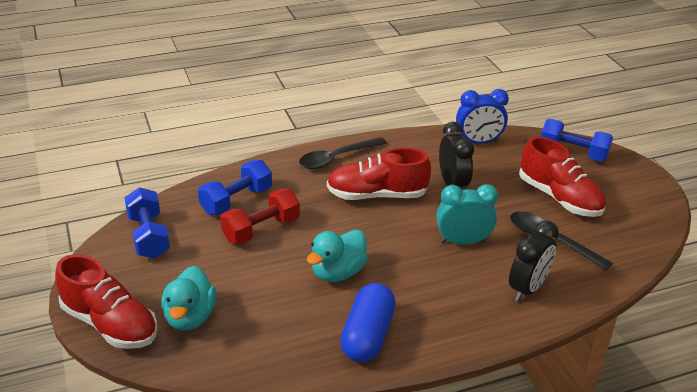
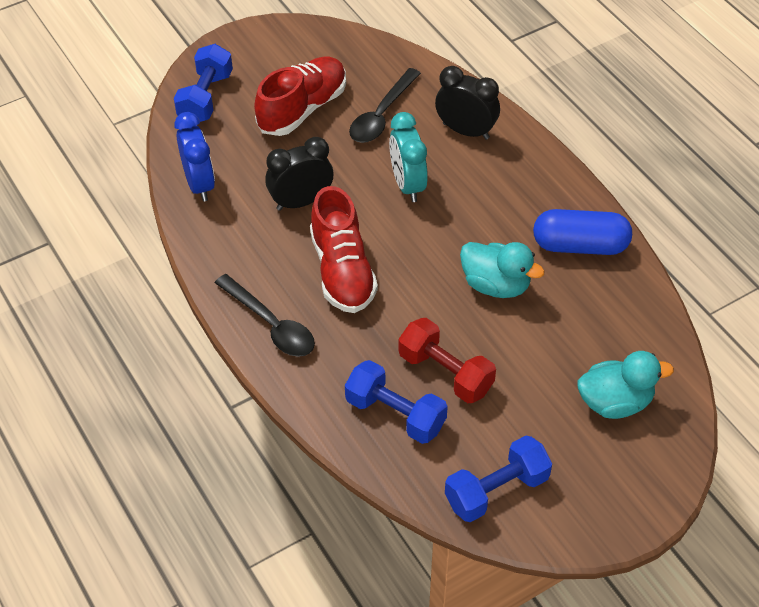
camera: 100 degrees left, 15 degrees up
(110, 324) = (655, 476): red shoe -> none

